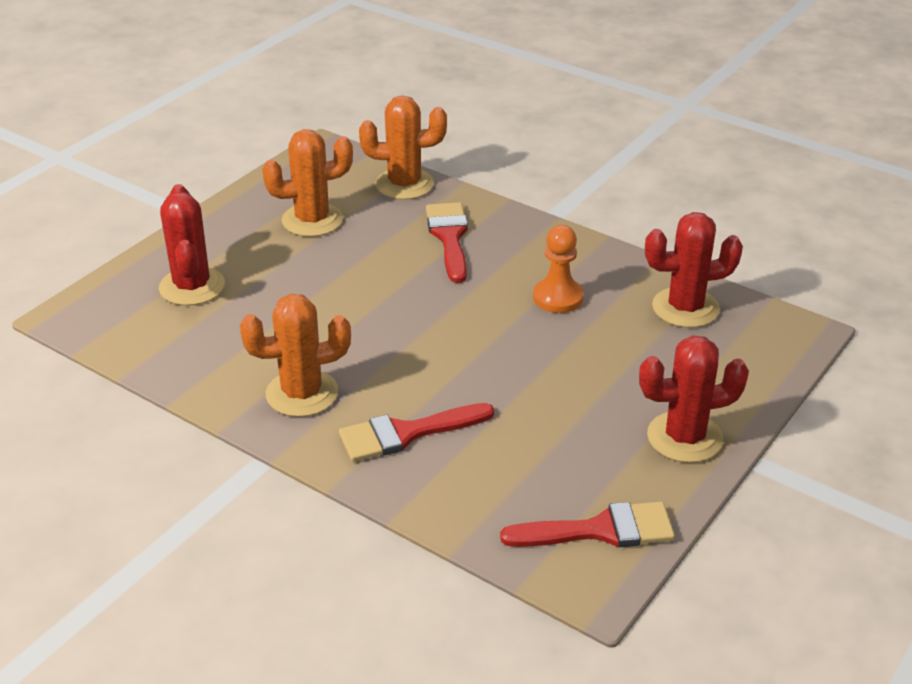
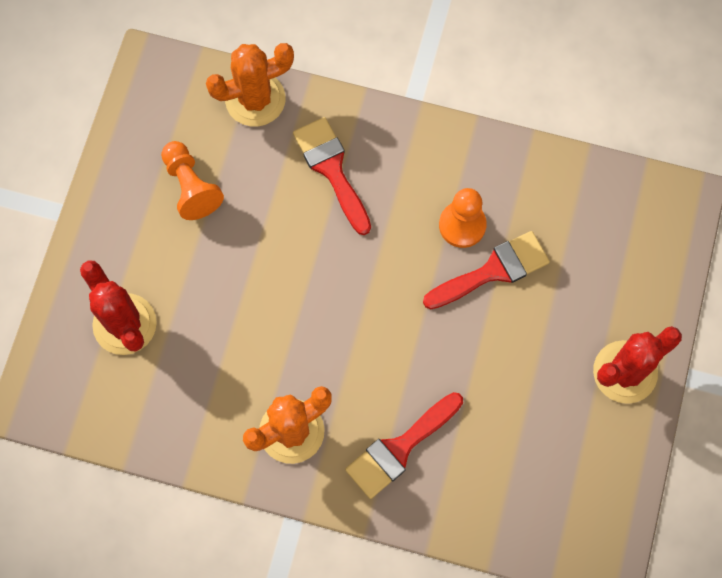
camera: 20 degrees left, 35 degrees up
(312, 220) = (191, 187): orange cactus -> orange pawn
(600, 530) = (592, 502): red brush -> red brush (493, 270)
(685, 308) = (577, 201): red cactus -> none

